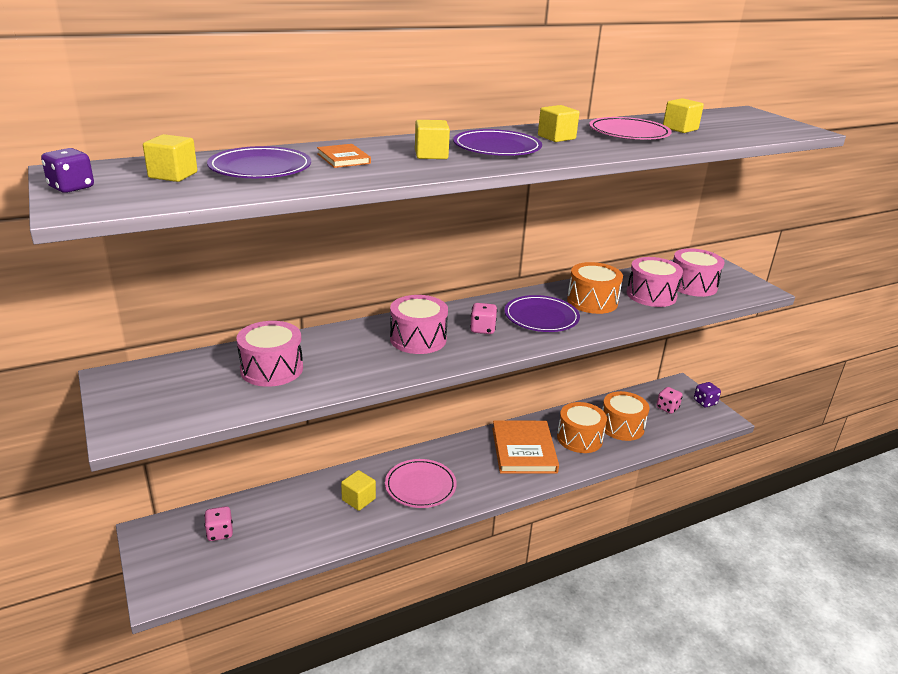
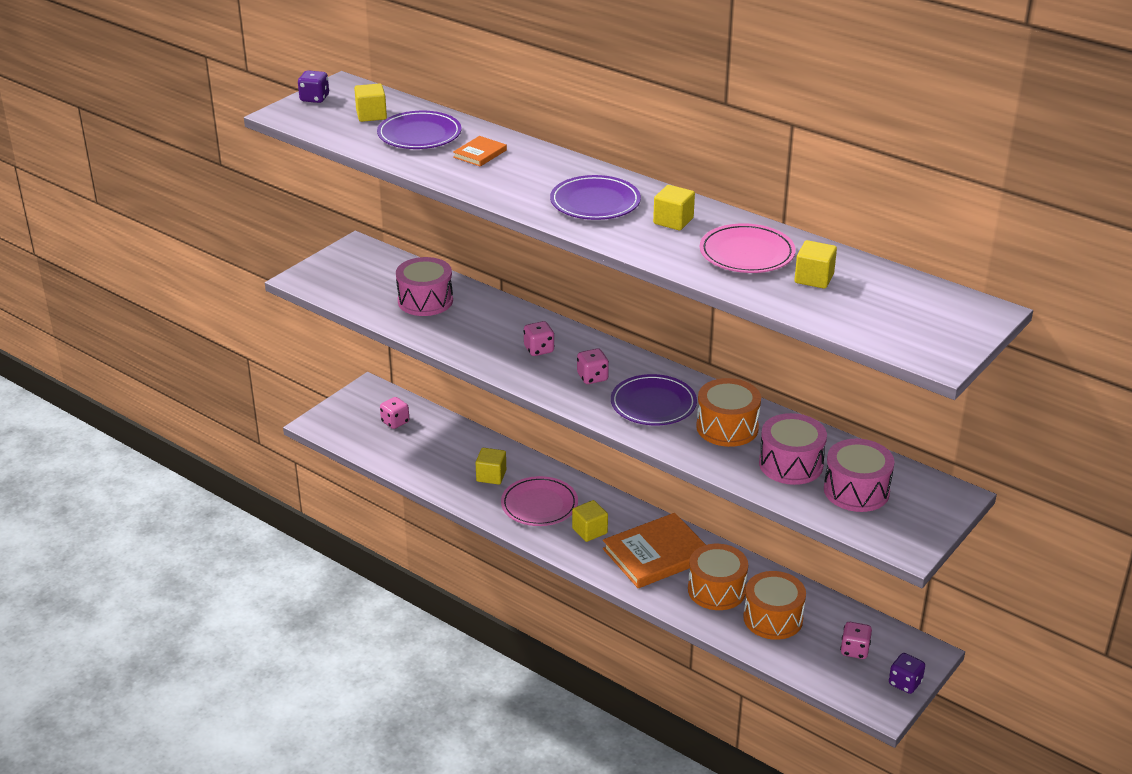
camera: 65 degrees right, 5 degrees up
(418, 339) = (539, 349): pink drum -> pink dice
(431, 155) = (535, 181): yellow cube -> yellow cube (589, 531)

